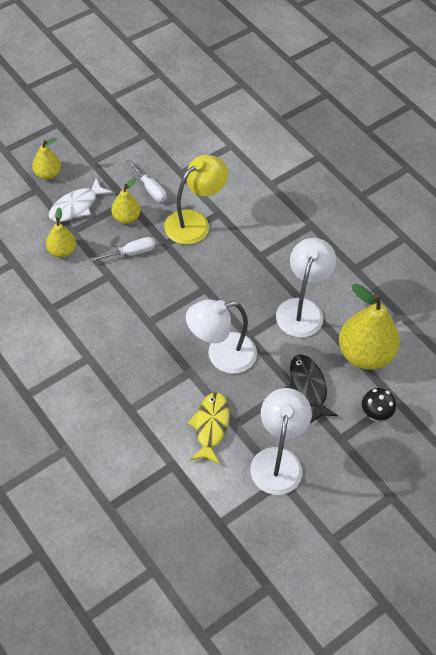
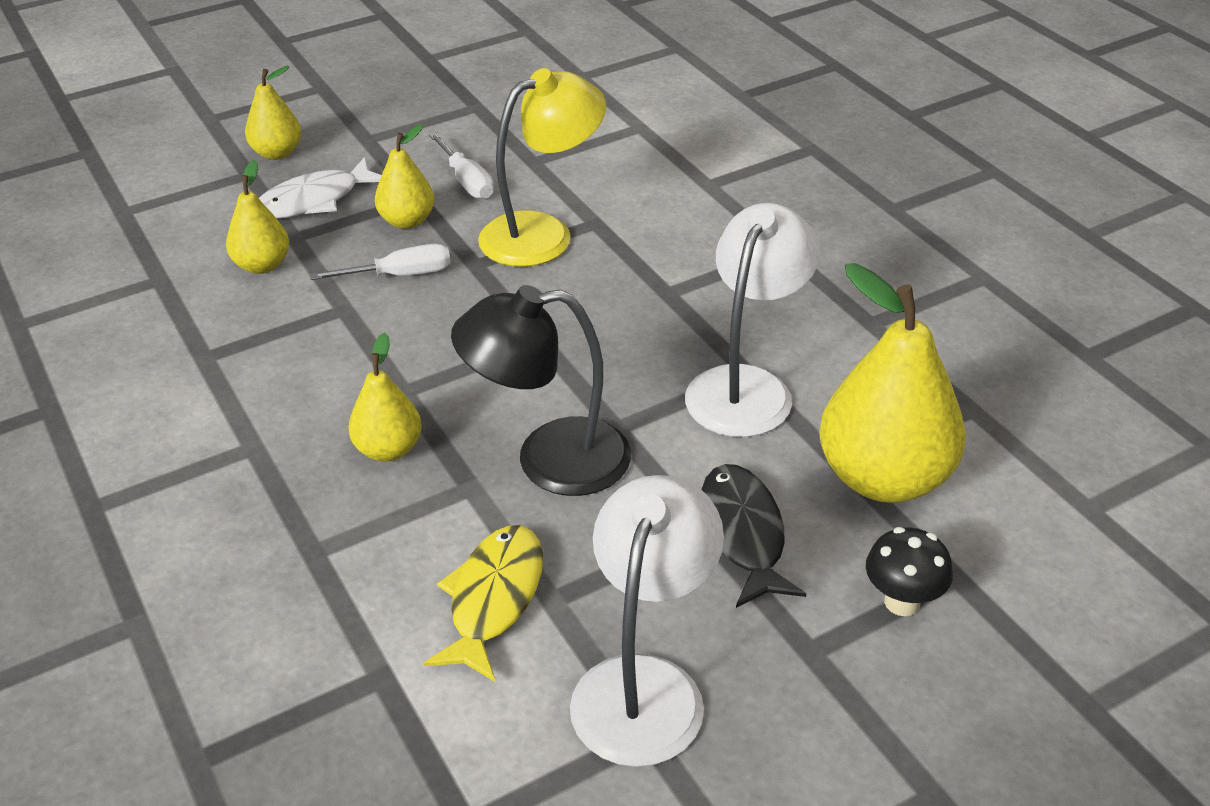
camera: 10 degrees right, 15 degrees down
(149, 355) = (389, 449): none -> yellow pear
(221, 355) = (549, 460): white lamp -> black lamp

